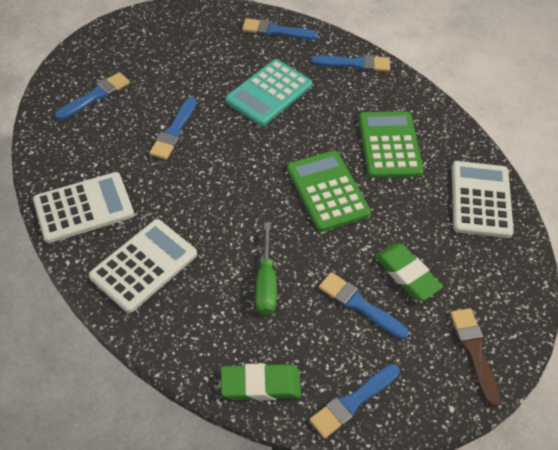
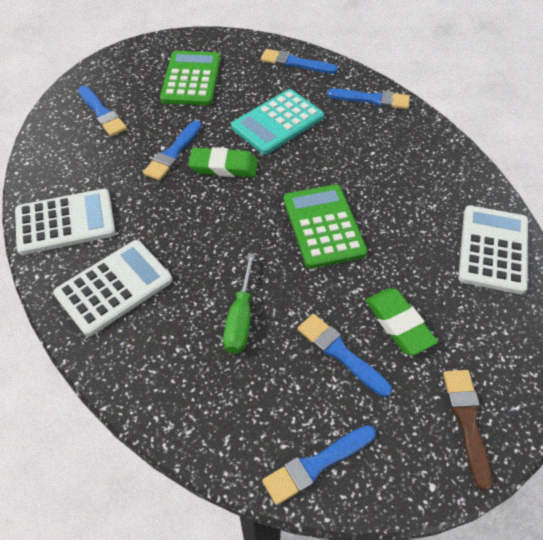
camera: 10 degrees right, 0 degrees up
(96, 96) = (102, 113): blue brush -> blue brush turned 90 degrees clockwise
(260, 384) = (215, 432): green eraser -> green eraser (223, 166)
(389, 145) = (398, 183): green calculator -> green calculator (191, 79)

